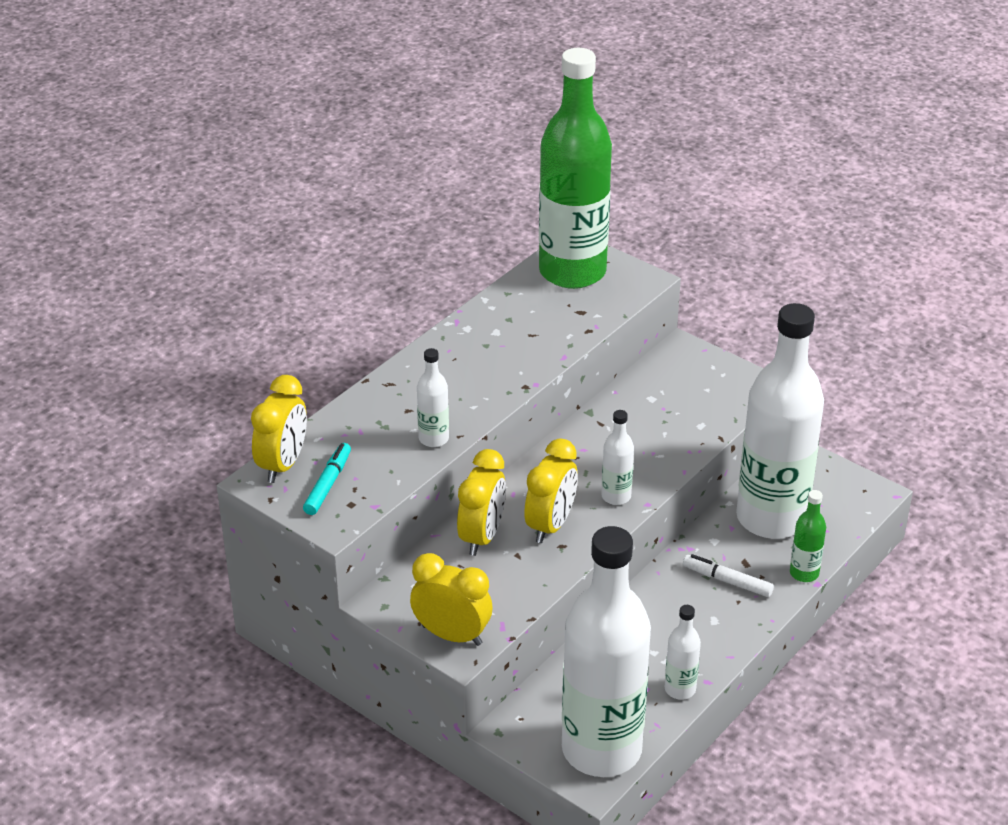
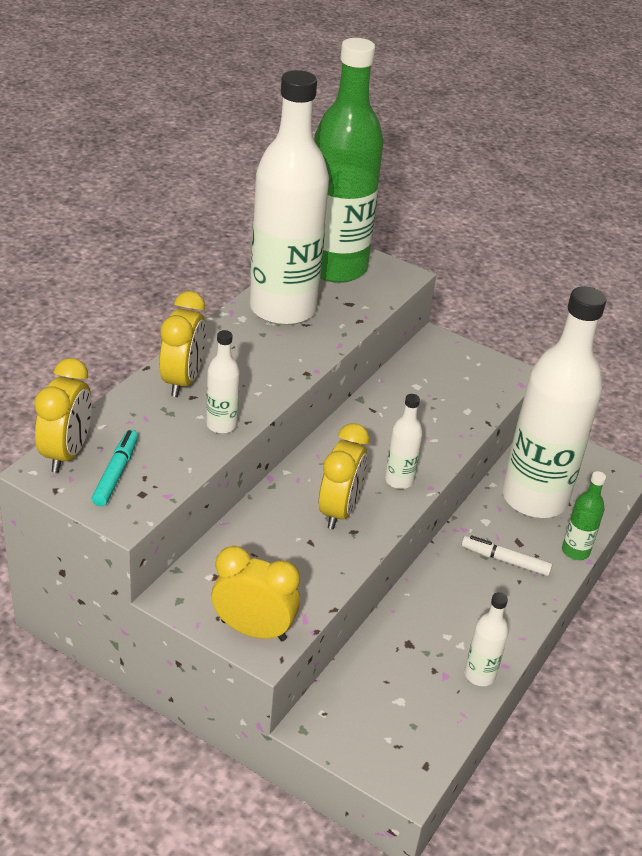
camera: 10 degrees left, 0 degrees up
(482, 537) = (272, 524): yellow clock -> yellow clock (183, 381)
(601, 749) = (412, 745): white bottle -> white bottle (283, 309)

